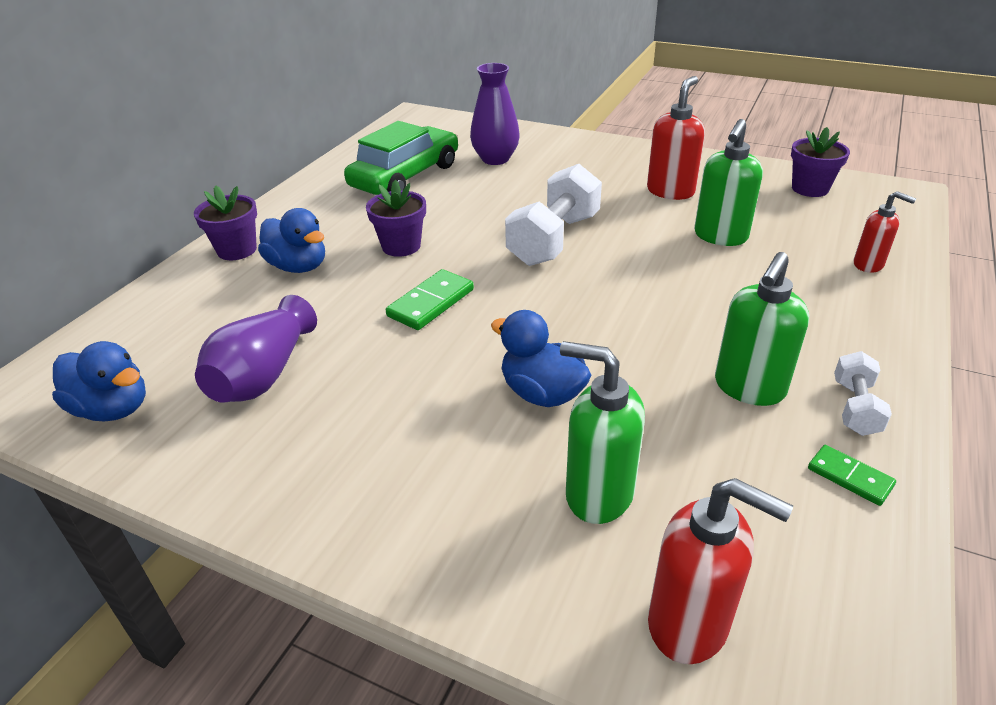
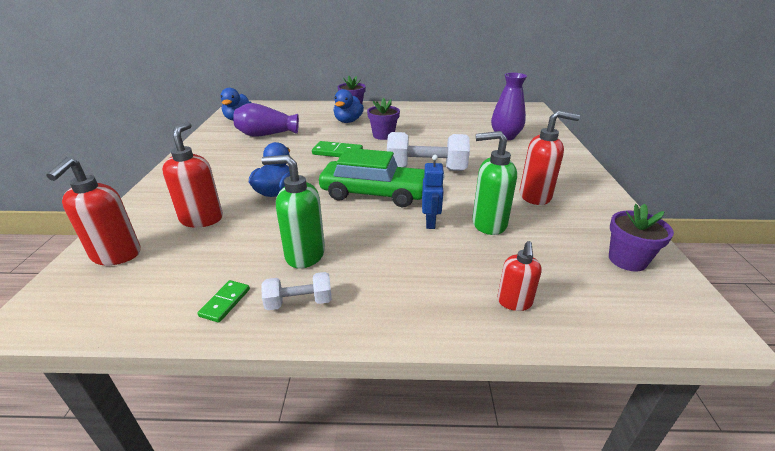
camera: 65 degrees right, 5 degrees down
(405, 176) = (455, 121): green car -> green car (374, 193)
(598, 494) = (202, 219): green soap dispenser -> red soap dispenser
(701, 272) = (430, 222): none -> blue robot

